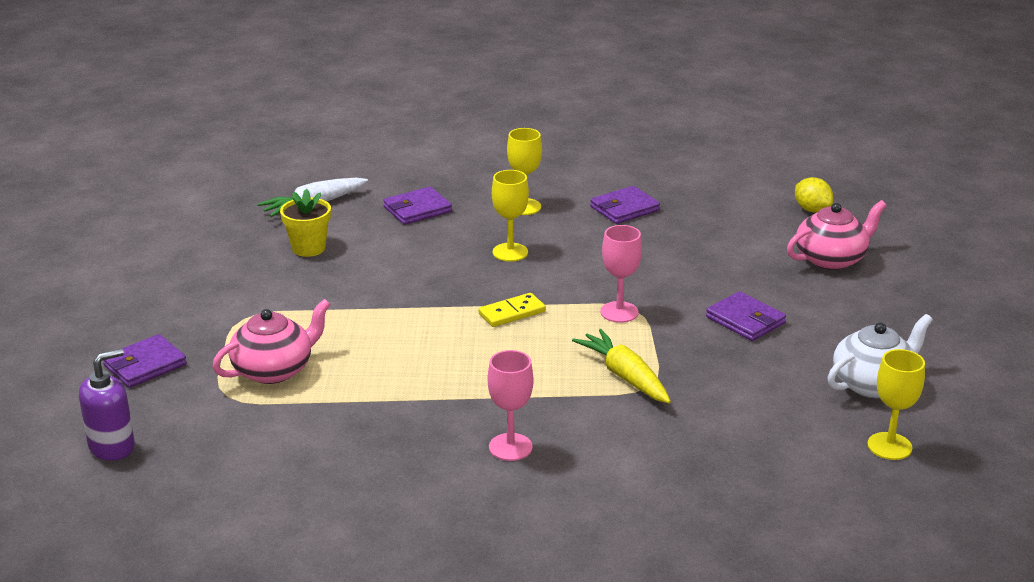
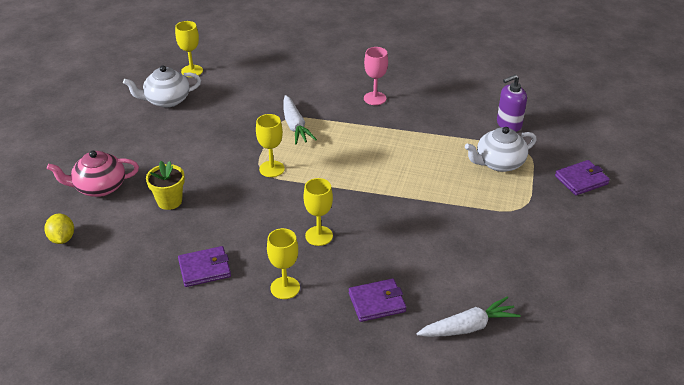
camera: 165 degrees left, 10 degrees up
(112, 447) = (585, 130): purple soap dispenser -> purple soap dispenser (508, 124)
(274, 370) = (499, 163): pink teapot -> white teapot
(308, 248) = (474, 270): yellow flower pot -> yellow flower pot (169, 201)
(512, 313) = (340, 180): yellow domino -> none
(619, 312) = (271, 169): pink goblet -> yellow goblet
(624, 376) = (295, 126): yellow carrot -> white carrot
(745, 320) = (199, 150): purple wallet -> none

